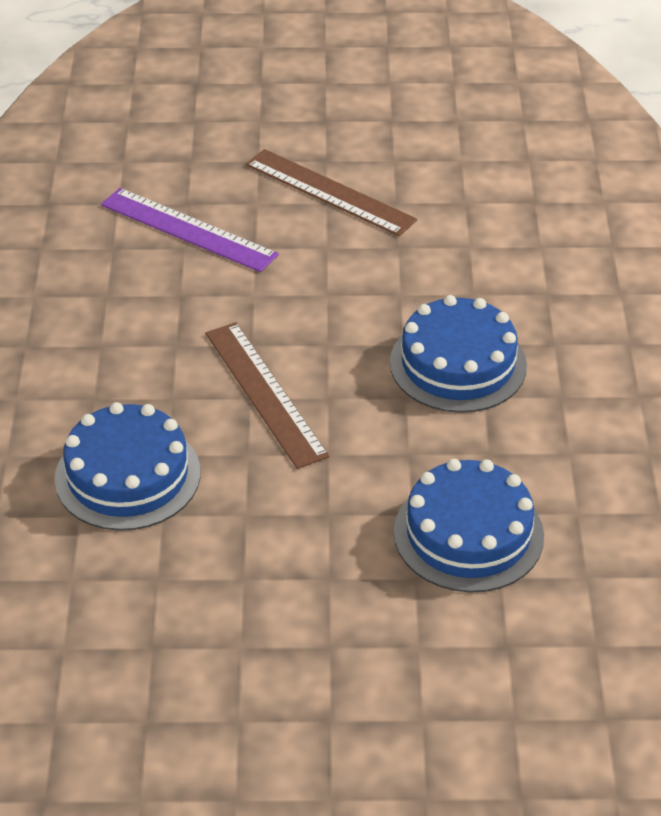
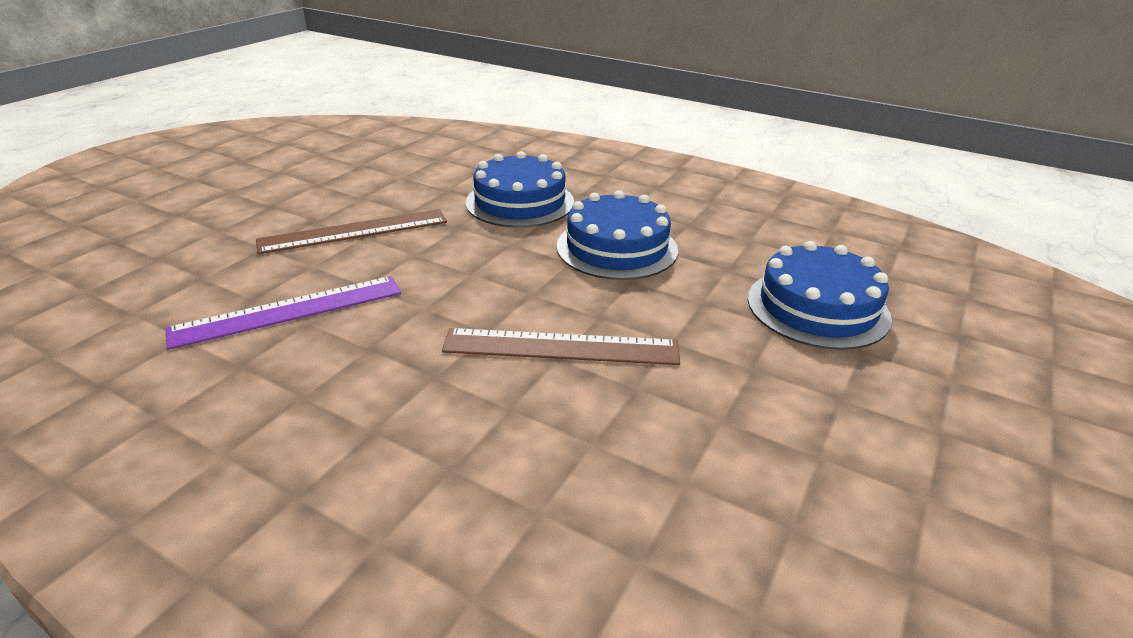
camera: 60 degrees left, 10 degrees down
(127, 475) = (602, 488): blue cake -> blue cake (520, 202)

